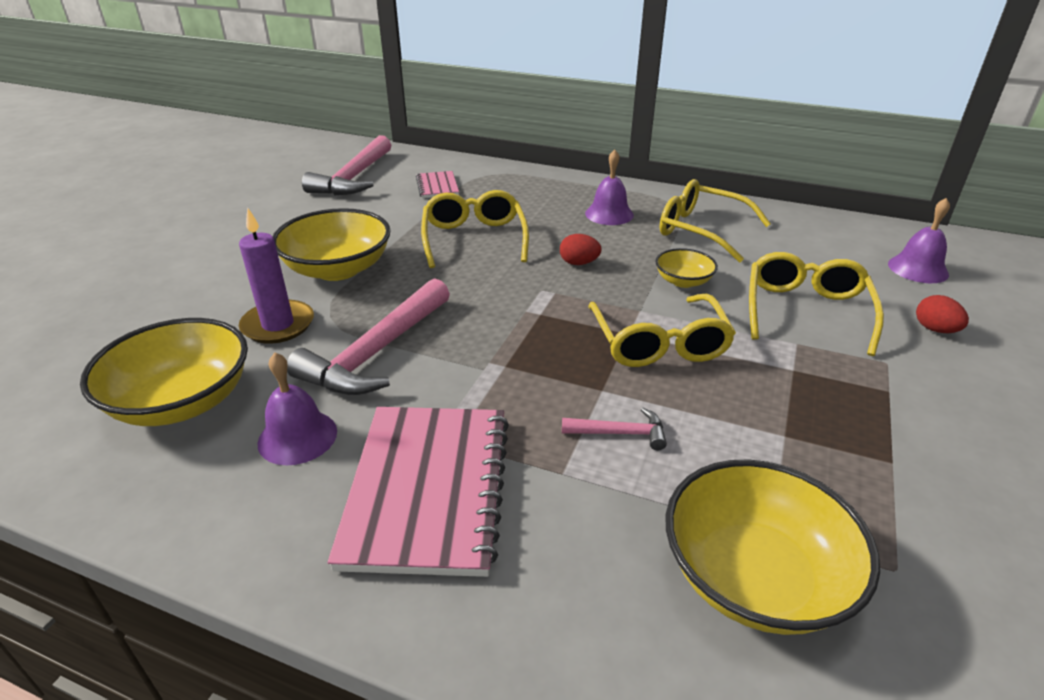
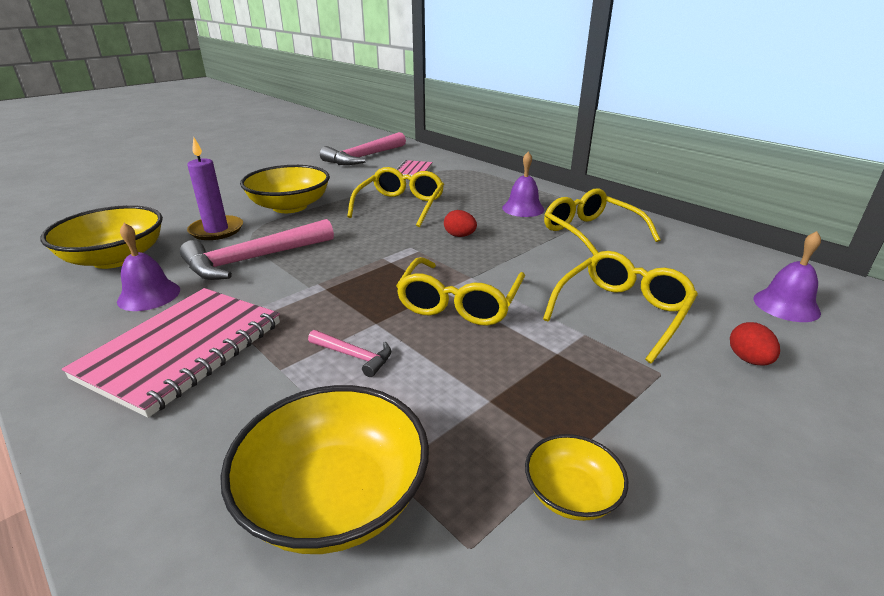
camera: 25 degrees right, 5 degrees down
(683, 281) = (532, 265): yellow bowl -> yellow bowl (571, 494)

